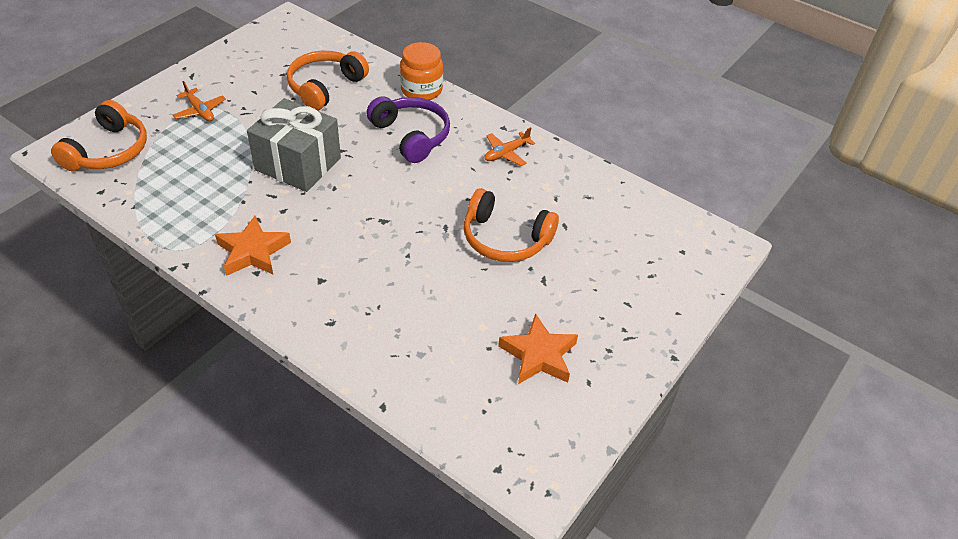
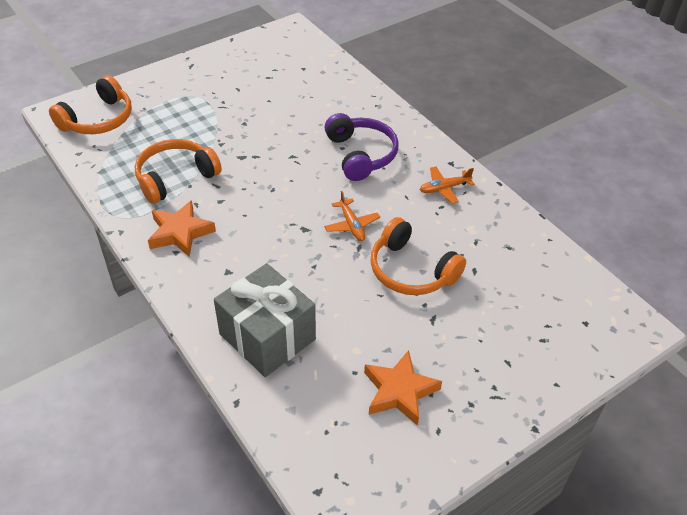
camera: 20 degrees right, 0 degrees up
(200, 111) = (185, 98): orange plane -> orange plane (351, 225)
(298, 164) = (249, 161): grey gift -> grey gift (267, 336)
(325, 87) = (301, 95): orange headphones -> orange headphones (175, 178)
(421, 90) = (387, 113): orange jar -> none

